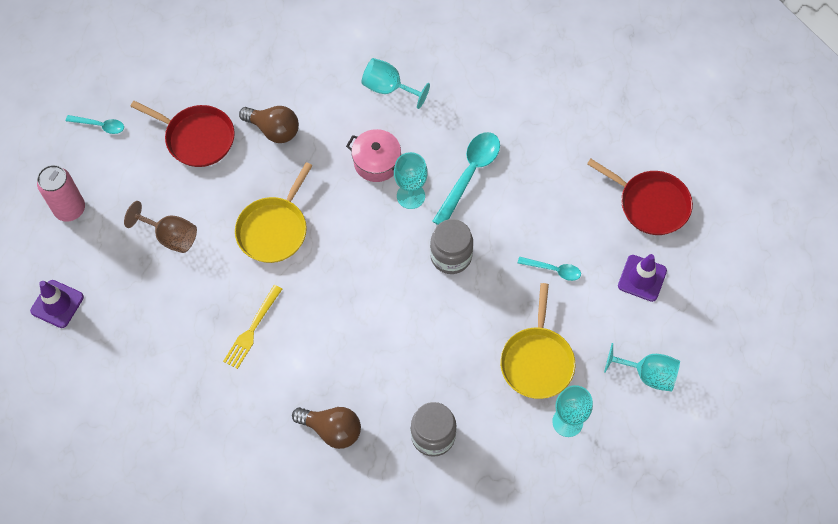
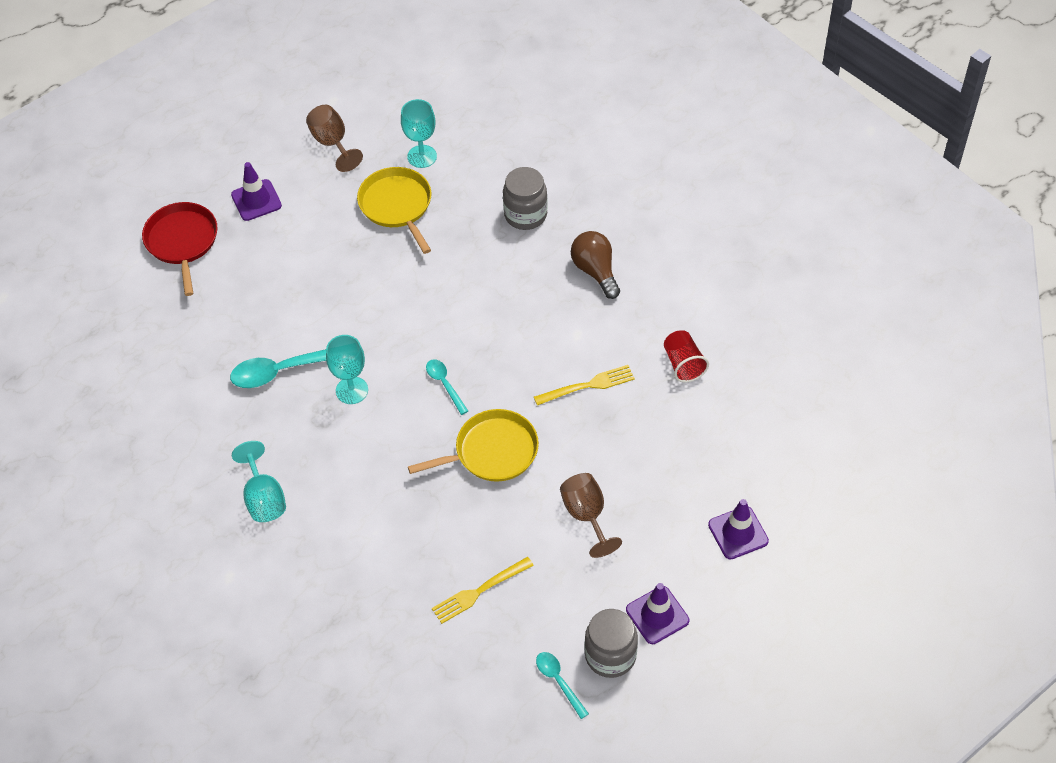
camera: 135 degrees left, 10 degrees down
(70, 209) = (657, 615): pink can -> purple traffic cone
(197, 138) = (479, 591): red pan -> yellow fork
(197, 403) = (683, 364): none -> red cup
(274, 130) = (403, 542): brown light bulb -> none
(376, 162) = (347, 440): pink pot -> none
(451, 256) = (374, 320): grey jar -> grey jar (610, 655)
(537, 361) = (397, 206): yellow pan -> yellow pan turned 75 degrees counterclockwise
(553, 270) = (311, 253): turquoise spoon -> turquoise spoon (445, 384)
(647, 374) = (332, 143): turquoise goblet -> brown goblet

